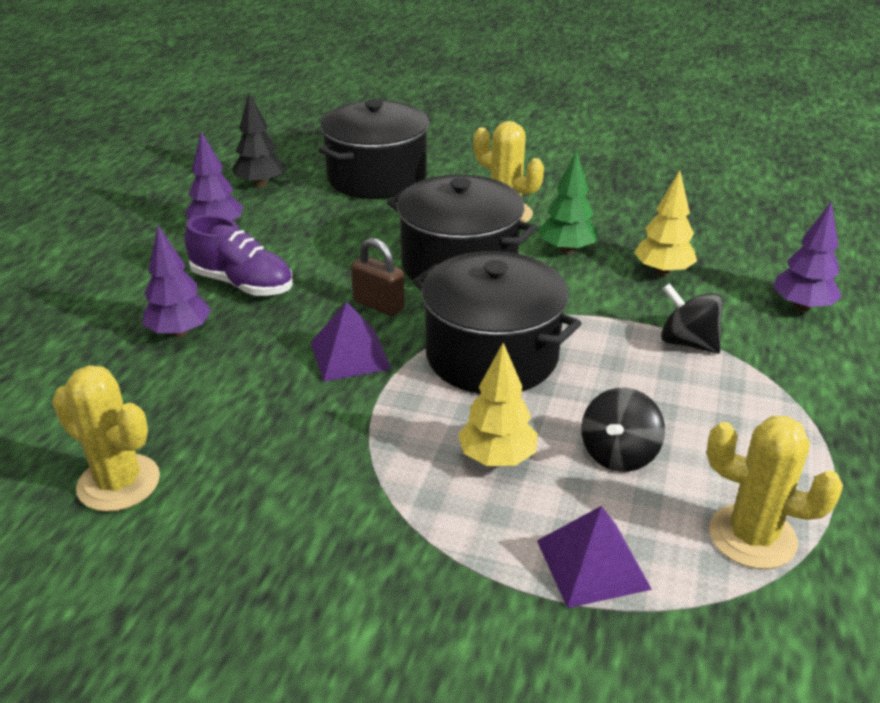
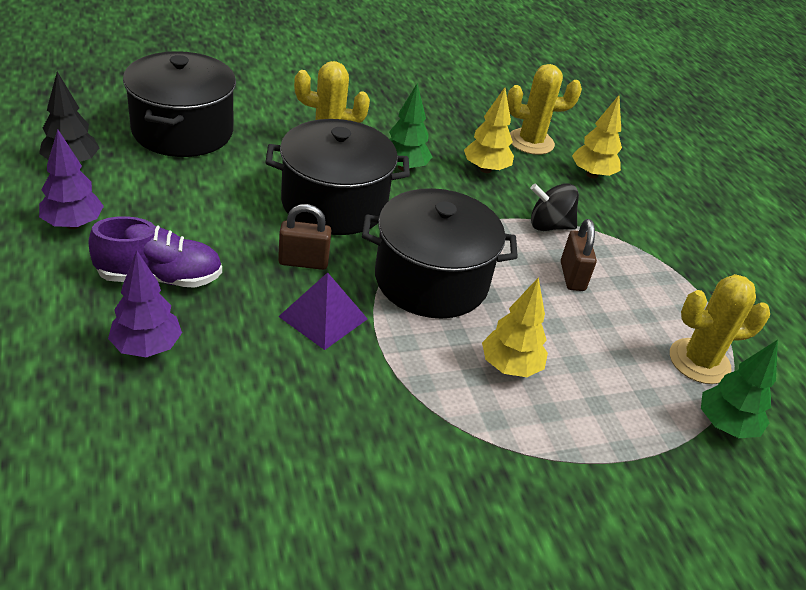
camera: 40 degrees left, 5 degrees up
(119, 483) = (239, 516): yellow cactus -> yellow cactus (531, 142)
(592, 564) = (634, 422): purple pyramid -> none
(619, 454) = (581, 332): black spinning top -> none
(665, 398) = (572, 276): none -> brown padlock
(717, 616) = (725, 425): none -> green tree
(801, 306) = (592, 175): purple tree -> yellow tree

